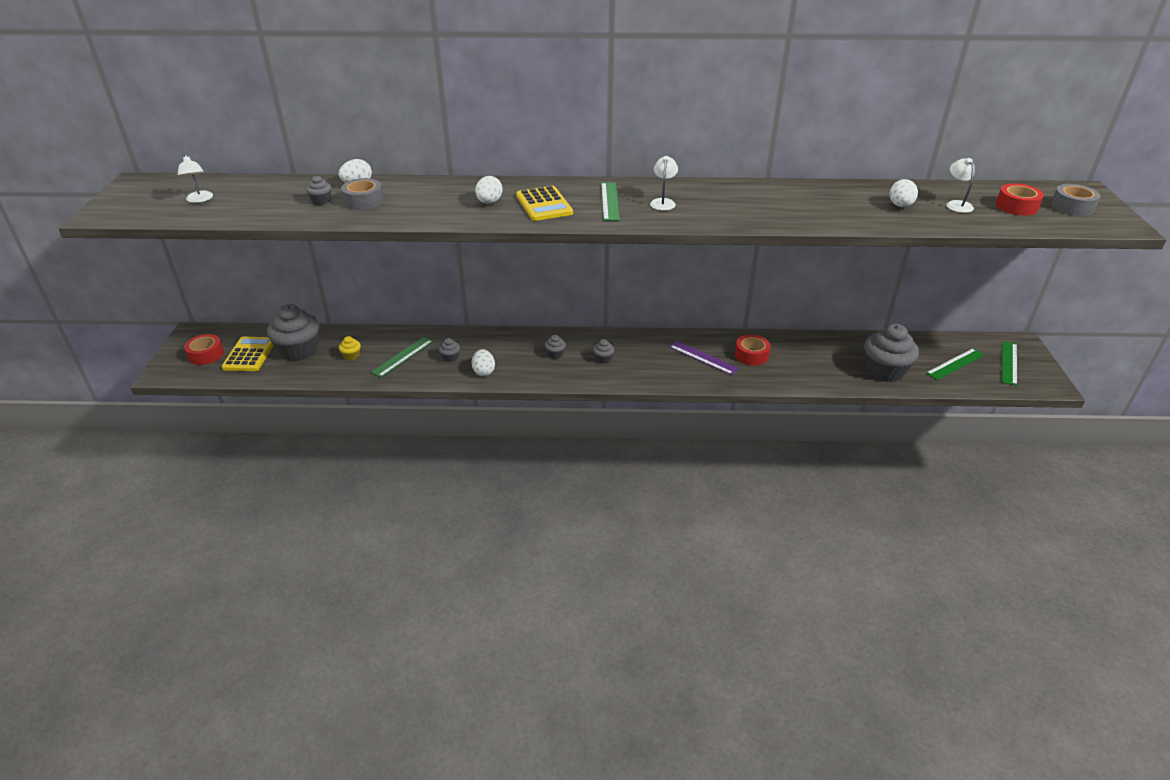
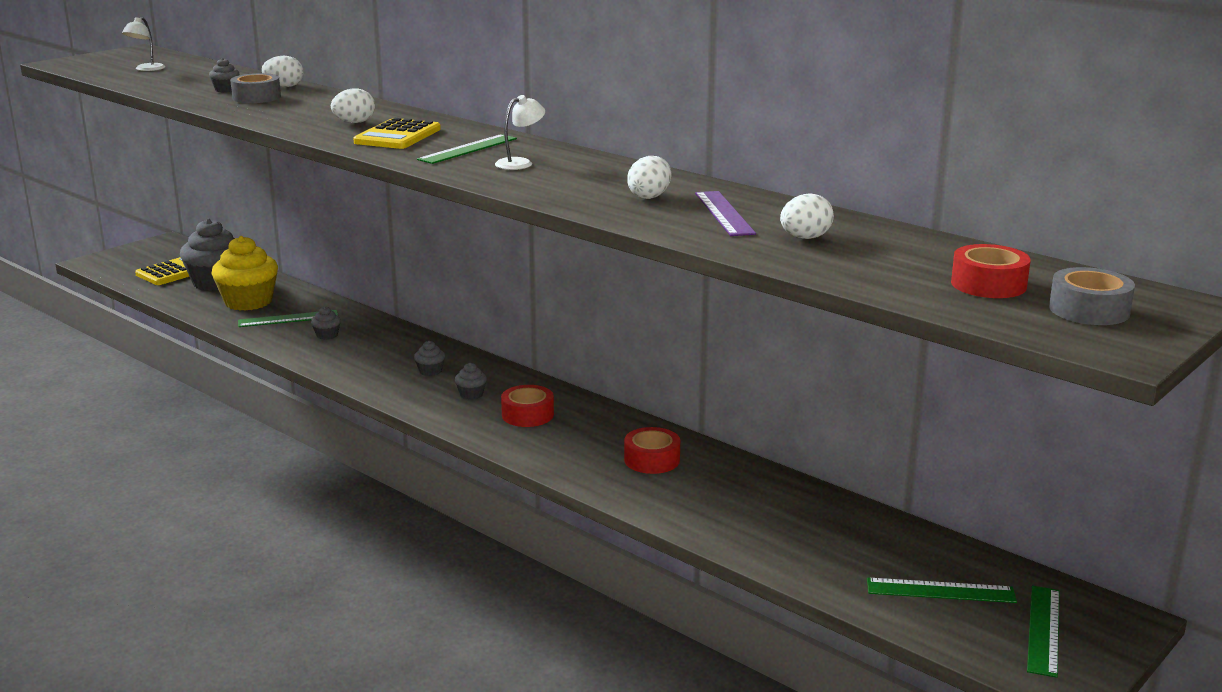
camera: 40 degrees right, 15 degrees down
(206, 354) = (145, 260): red tape -> red tape (527, 415)
(351, 355) = (248, 302): yellow cupcake -> yellow cupcake, size x2.34
(484, 371) = (333, 358): white egg -> white egg (649, 196)
(703, 358) = (586, 438): purple ruler -> purple ruler (724, 213)
(884, 371) = (805, 550): grey cupcake -> none
(956, 204) = (895, 258): white lamp -> none
(1009, 363) = (1044, 630): green ruler -> green ruler turned 45 degrees counterclockwise

